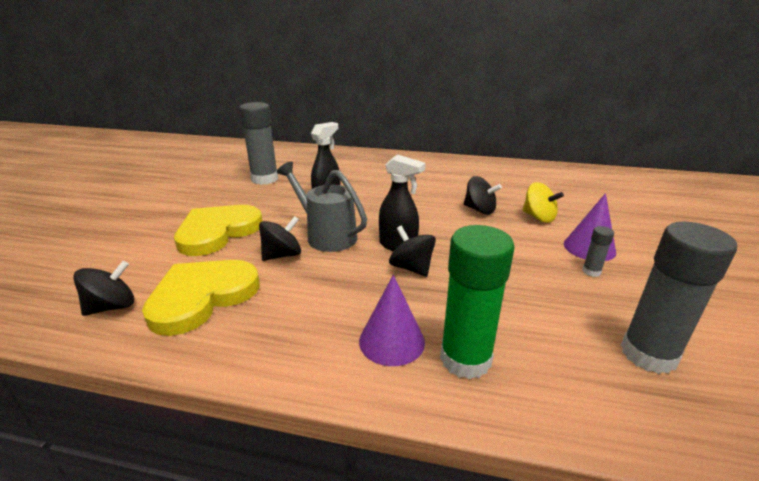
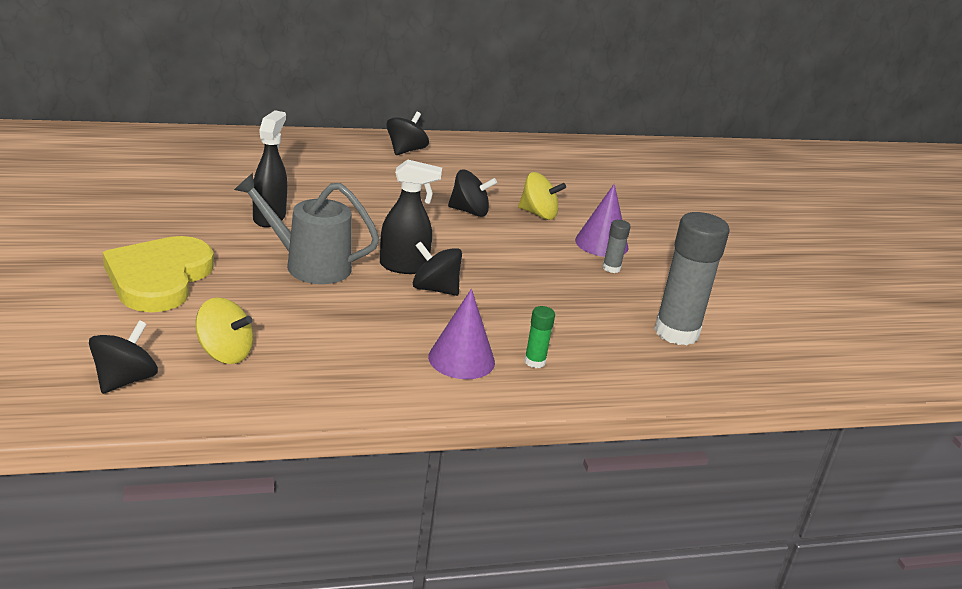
camera: 30 degrees left, 0 degrees up
(202, 297) = (224, 353): yellow heart -> yellow spinning top
(264, 179) = (145, 193): grey glue stick -> none
(282, 255) = (275, 295): black spinning top -> black spinning top (405, 150)
(465, 359) = (535, 362): green glue stick -> green glue stick, size x0.45

